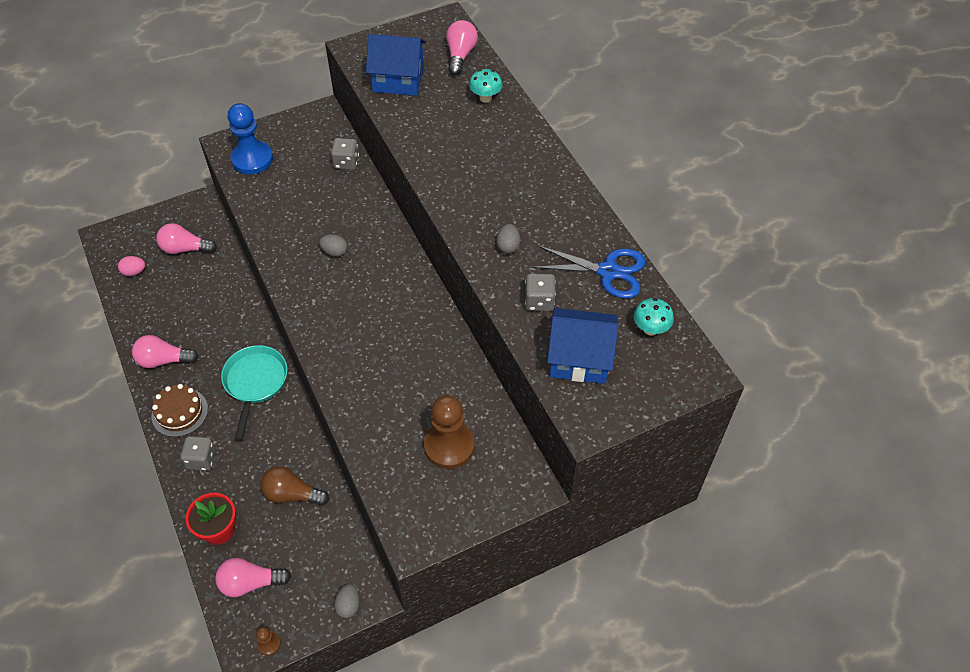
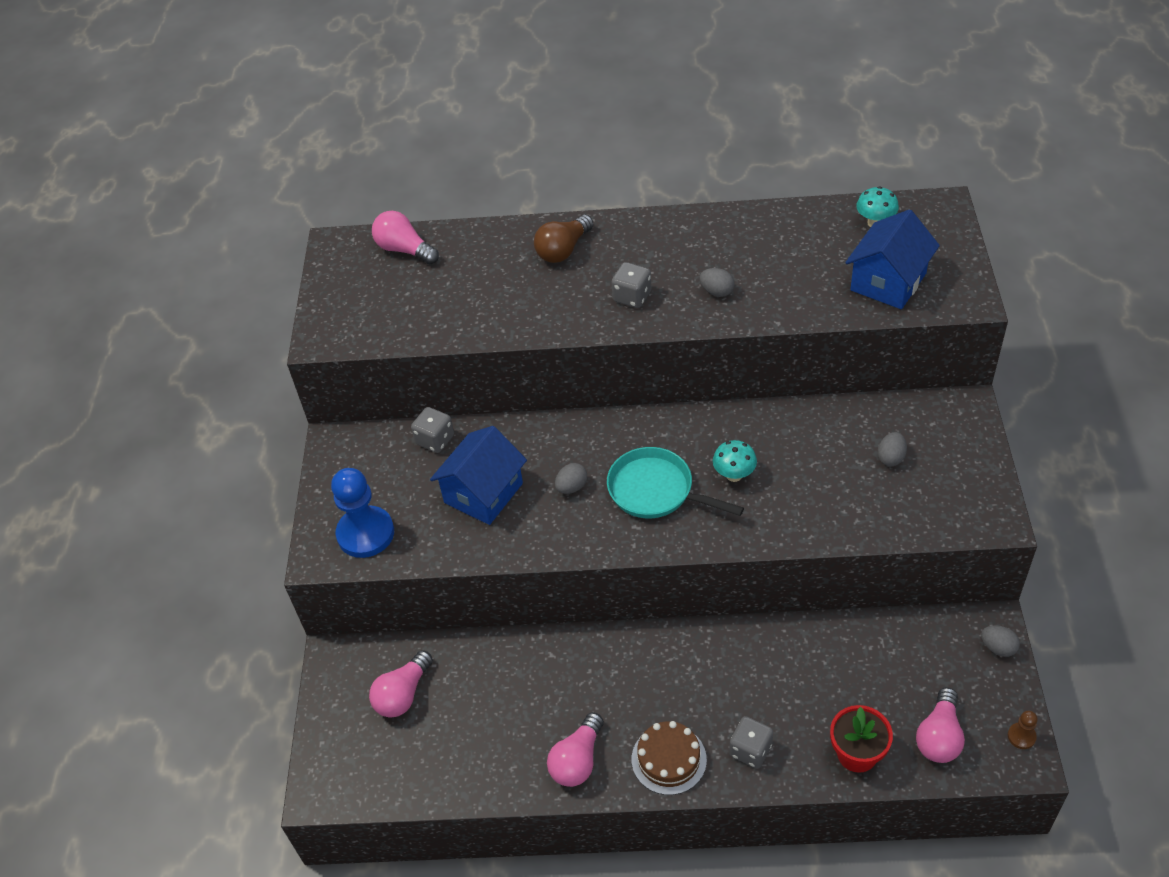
camera: 60 degrees left, 5 degrees down
(134, 272) = (407, 766): pink egg -> none
(255, 383) = (663, 665): turquoise pan -> turquoise pan (656, 490)
(292, 494) = (838, 665): brown light bulb -> brown light bulb (563, 250)
(398, 79) = (406, 312): blue house -> blue house (483, 493)
(449, 446) = (891, 457): brown pawn -> grey egg
(485, 98) = (488, 248): turquoise mushroom -> turquoise mushroom (734, 475)
(539, 301) = (802, 289): grey dice -> grey dice (632, 296)
(608, 272) = (790, 229): blue scissors -> none

